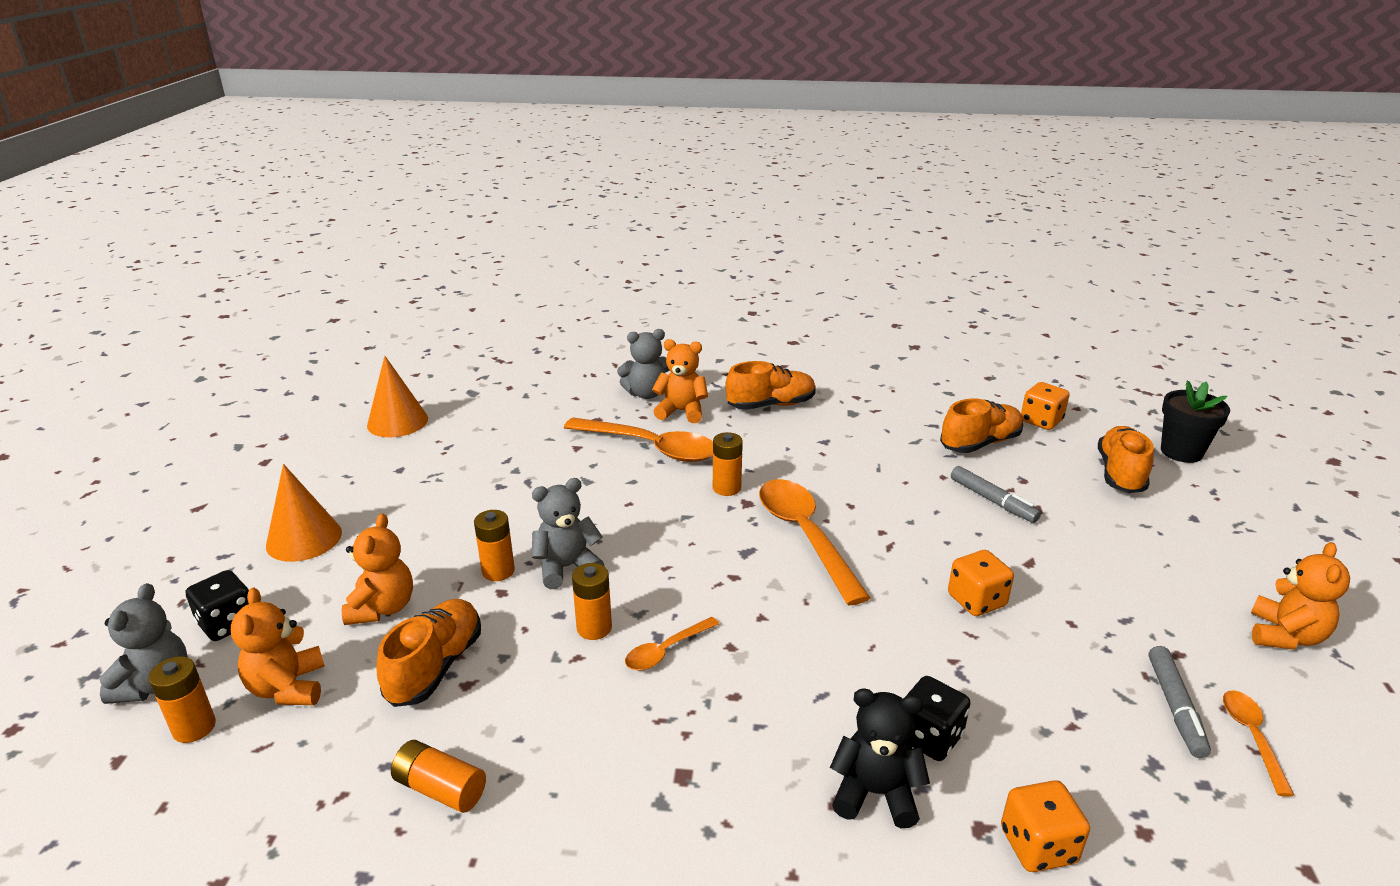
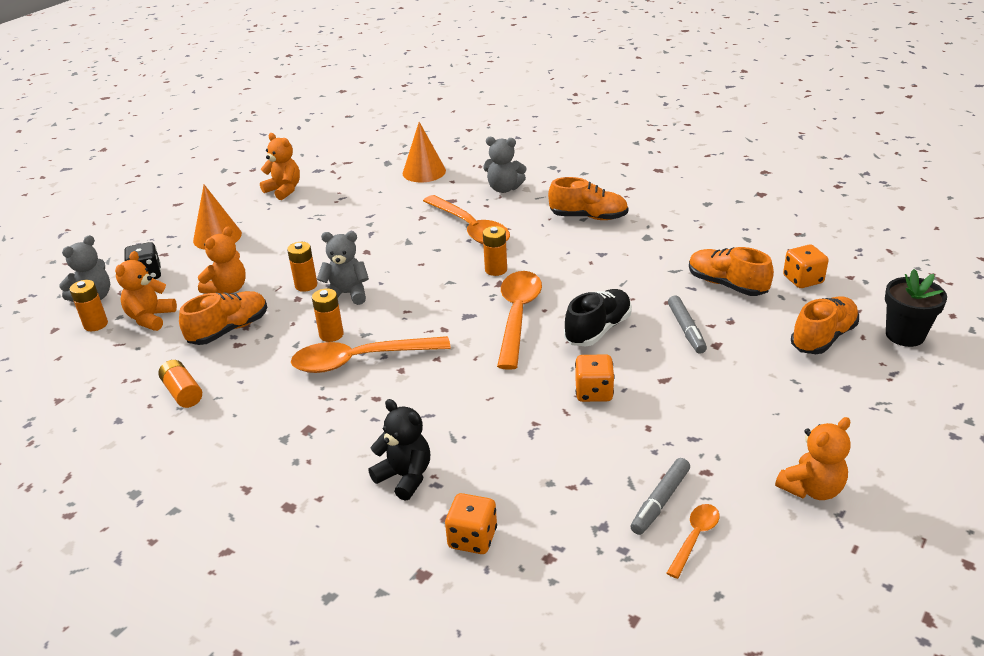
camera: 30 degrees right, 5 degrees up
(397, 422) = (325, 174): orange cone -> orange cone (424, 172)
(666, 650) = (361, 360): orange spoon -> orange spoon, size x2.02
(681, 412) = (517, 207): orange teddy bear -> orange teddy bear (284, 190)
(907, 526) = (598, 330): none -> black shoe
(929, 737) = (470, 460): black dice -> none
(980, 443) = (727, 285): orange shoe -> orange shoe turned 135 degrees counterclockwise

